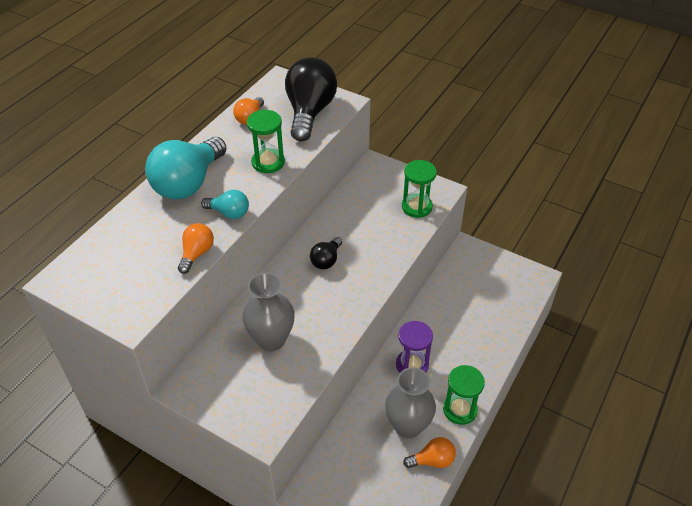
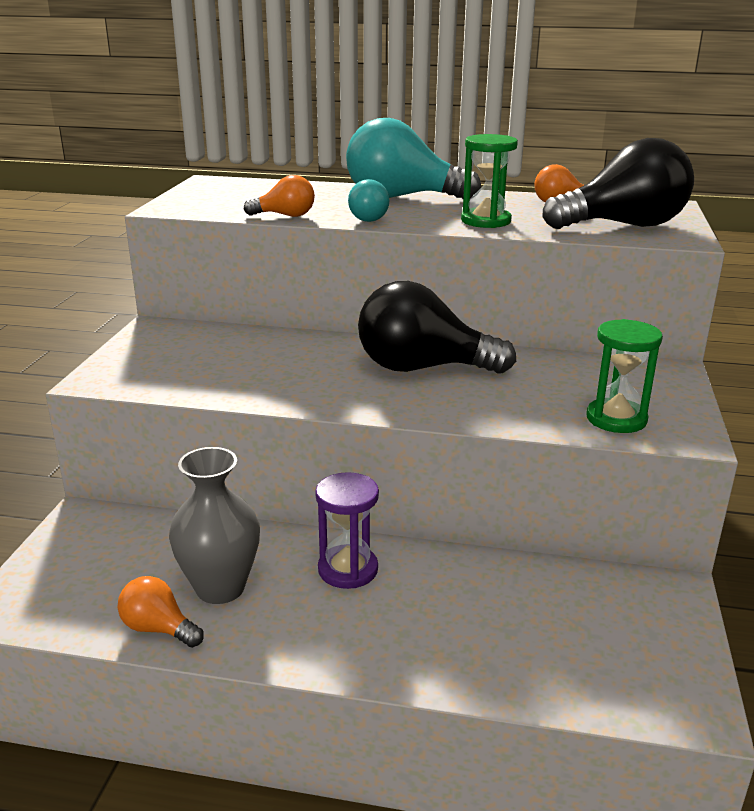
camera: 70 degrees right, 20 degrees down
(271, 340) = (250, 358): grey vase -> none
(326, 260) = (422, 368): black light bulb -> black light bulb, size x2.03
(432, 460) = (158, 628): orange light bulb -> orange light bulb turned 150 degrees clockwise
(460, 409) = (276, 644): green hourglass -> none

